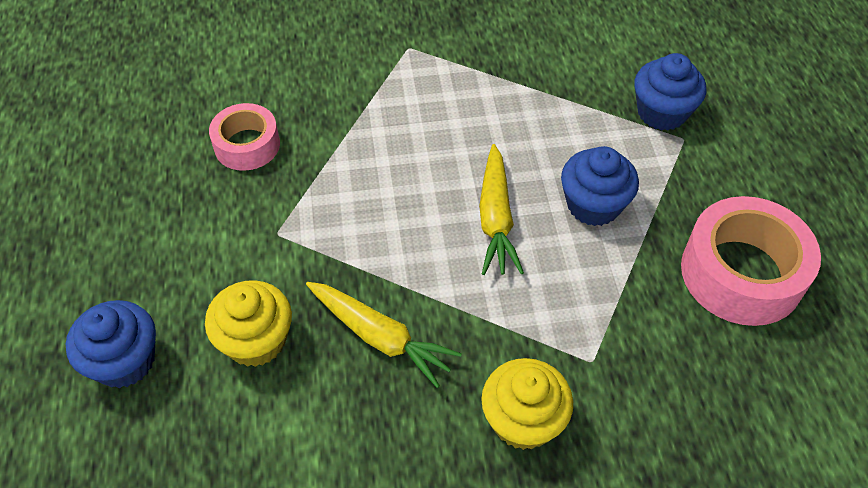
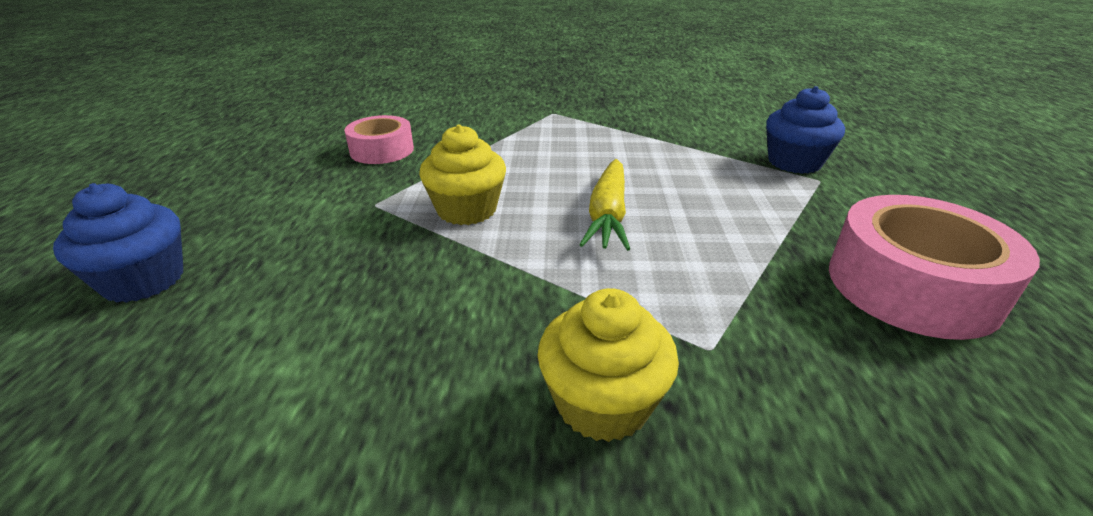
camera: 10 degrees right, 20 degrees down
(256, 340) = (298, 280): yellow cupcake -> yellow cupcake (466, 210)
(380, 337) = (442, 294): yellow carrot -> none
(593, 205) = (719, 215): blue cupcake -> none

